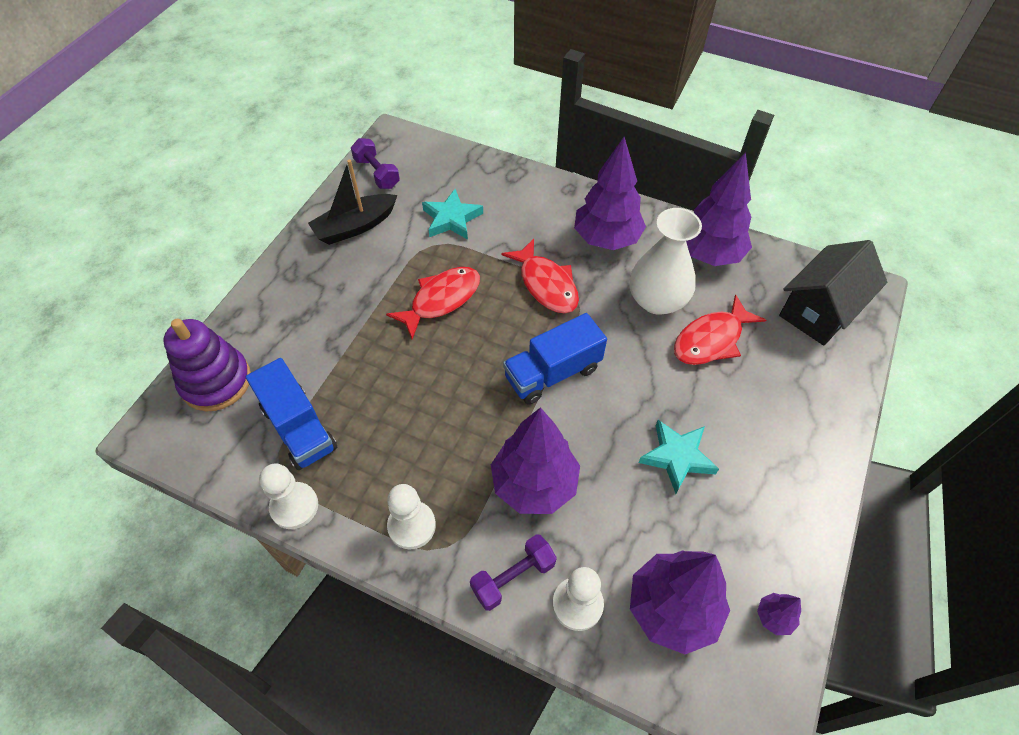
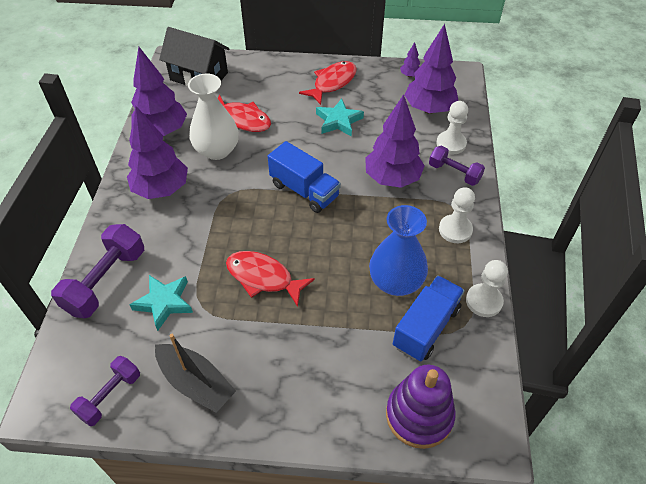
camera: 110 degrees left, 5 degrees down
(371, 421) = (396, 282): none -> blue vase
(498, 182) = (106, 281): none -> purple dumbbell
(546, 284) = (223, 214): red fish -> red fish (332, 83)

